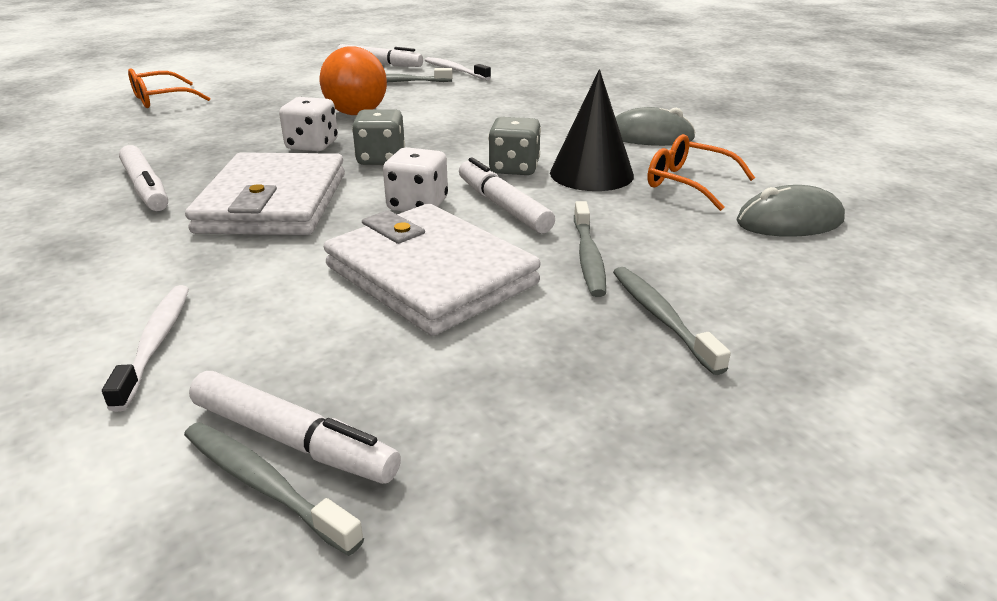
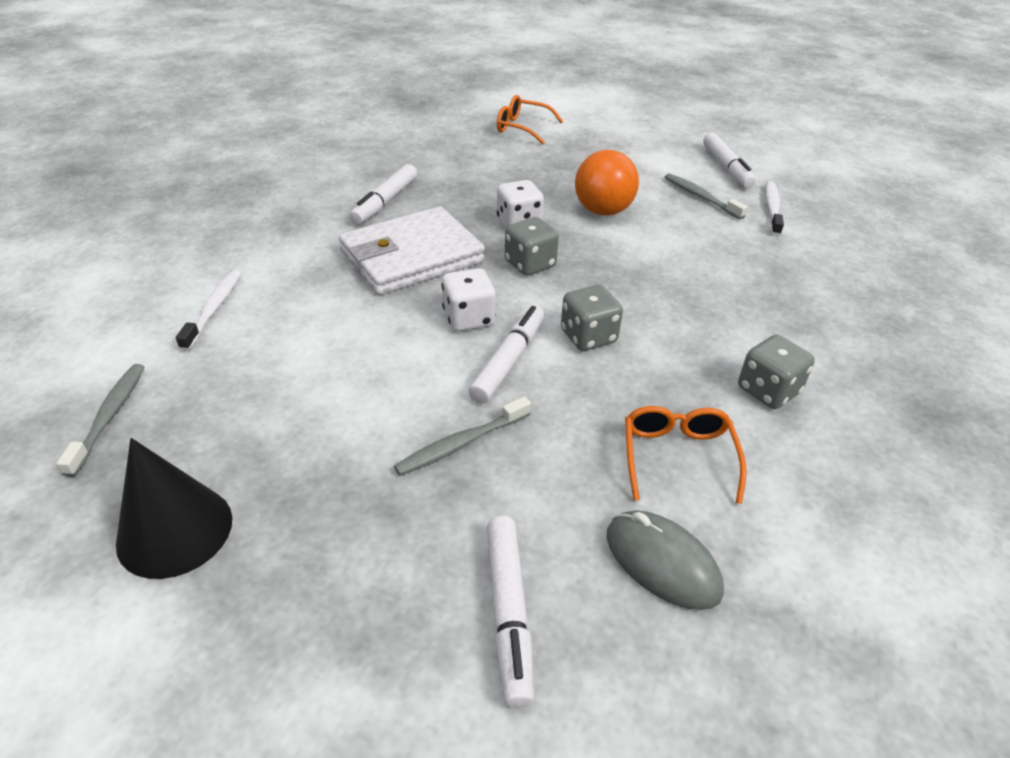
camera: 55 degrees right, 10 degrees up
(155, 344) = (214, 309): white toothbrush -> white toothbrush turned 45 degrees counterclockwise
(293, 440) = (151, 407): white marker -> white marker (508, 612)
(430, 275) = (367, 374): white wallet -> none
(591, 174) = (628, 385): black cone -> black cone (175, 530)
(649, 136) = (768, 390): grey mouse -> grey dice
(662, 318) = (392, 523): grey toothbrush -> none

